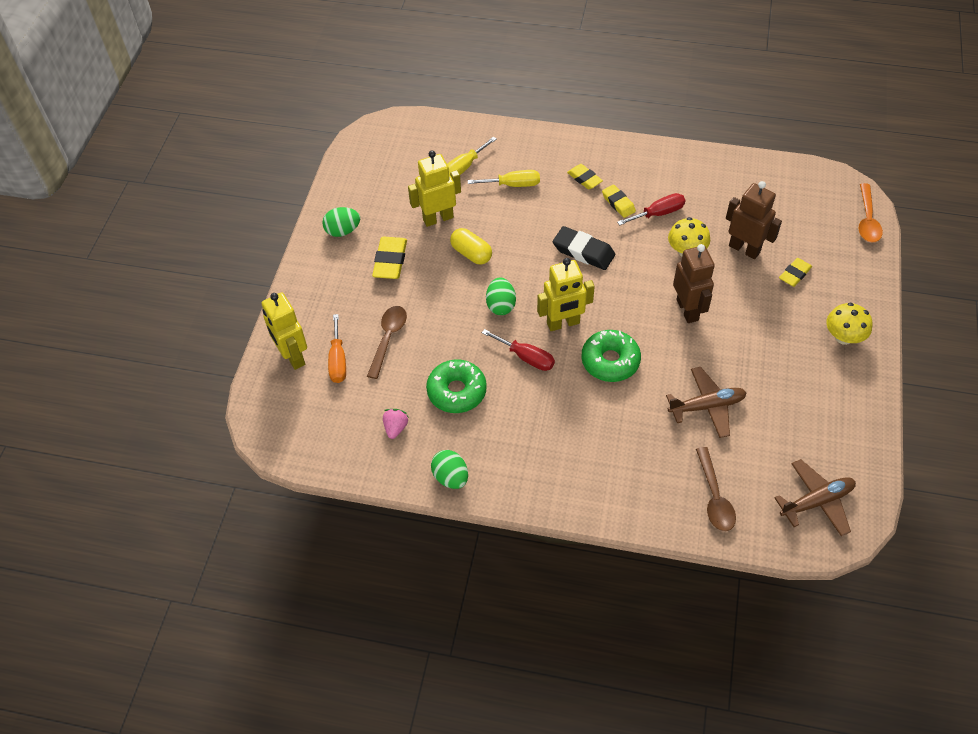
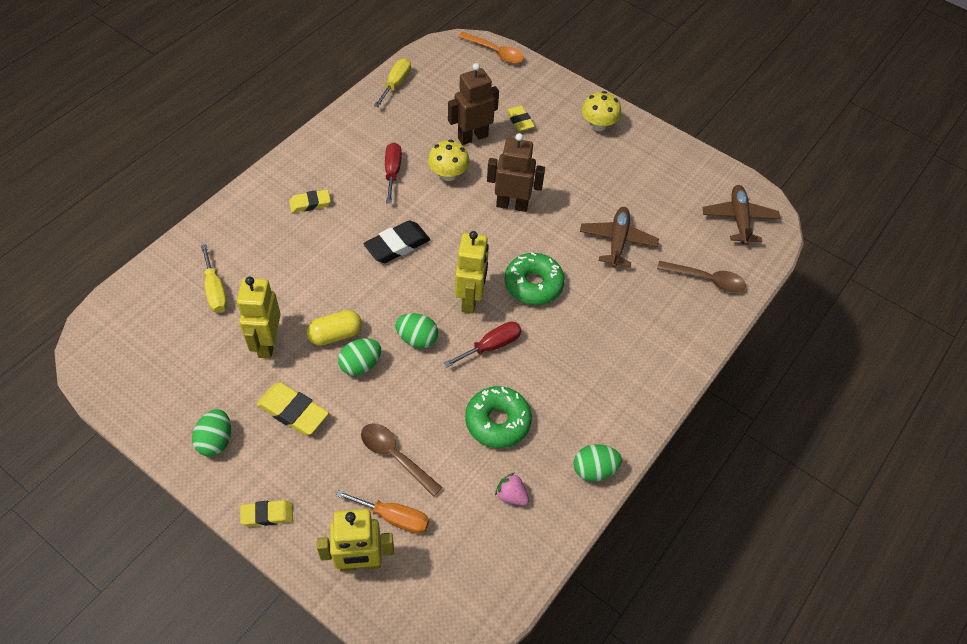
camera: 70 degrees left, 0 degrees up
(454, 281) = (360, 365): none -> green egg
(513, 185) = (272, 261): yellow screwdriver -> yellow screwdriver (396, 84)
(618, 203) = (359, 193): yellow eraser -> yellow eraser (267, 515)

